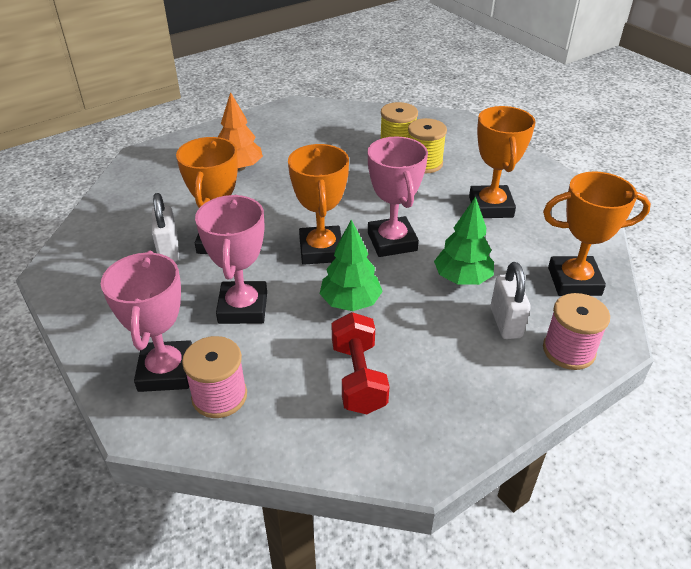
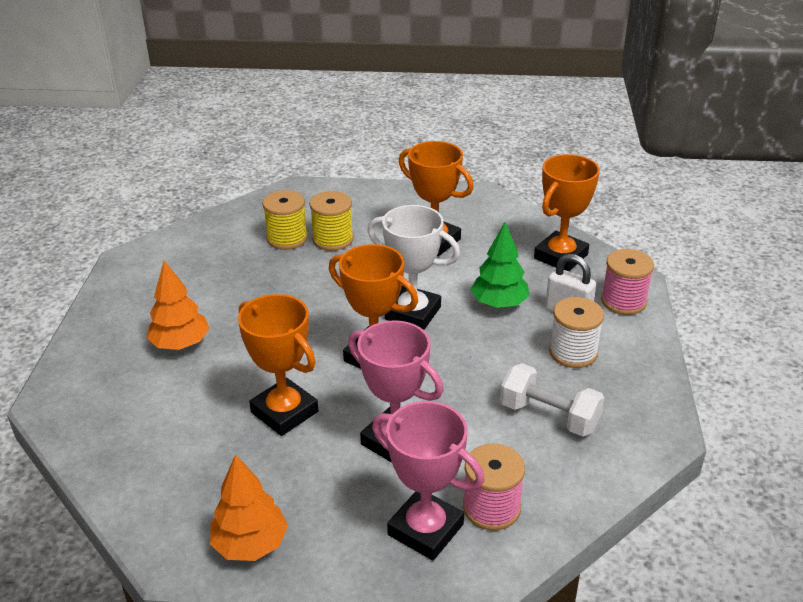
camera: 50 degrees left, 5 degrees down
(87, 295) = (250, 544): none -> orange tree
(169, 250) = (251, 453): white padlock -> none
(350, 302) = (460, 375): green tree -> none
(358, 377) = (549, 416): red dumbbell -> white dumbbell
(392, 241) = (413, 313): pink trophy -> white trophy
(456, 352) = (573, 352): none -> white spool

